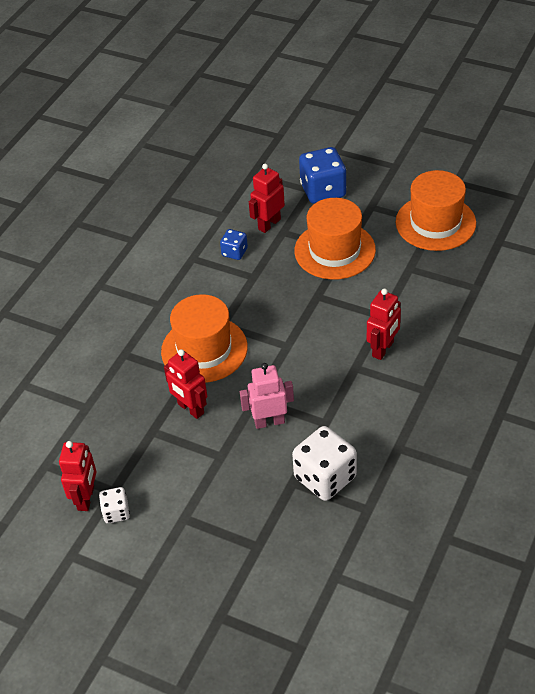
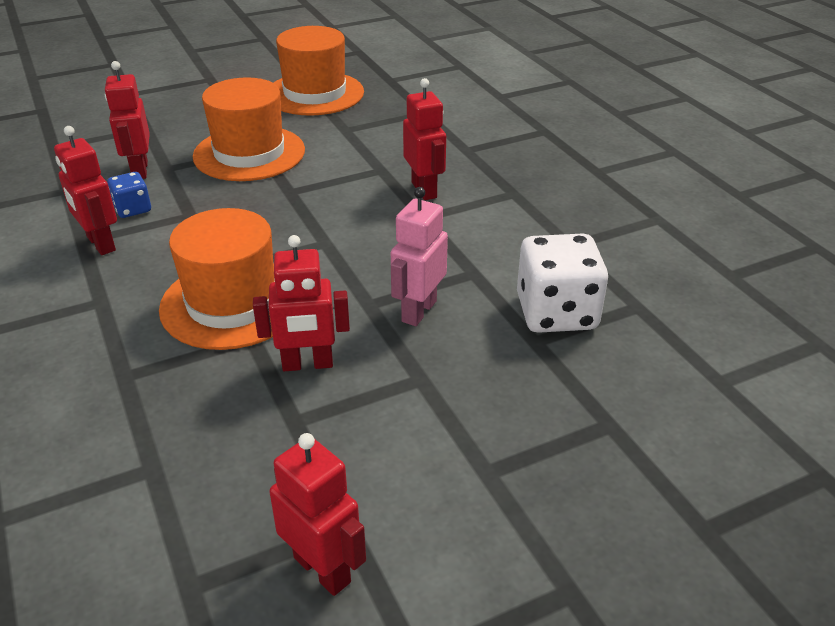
camera: 55 degrees left, 10 degrees down
(116, 512) = (393, 546): white dice -> none
(196, 266) = (100, 244): none -> red robot
(323, 190) = (162, 122): blue dice -> none

